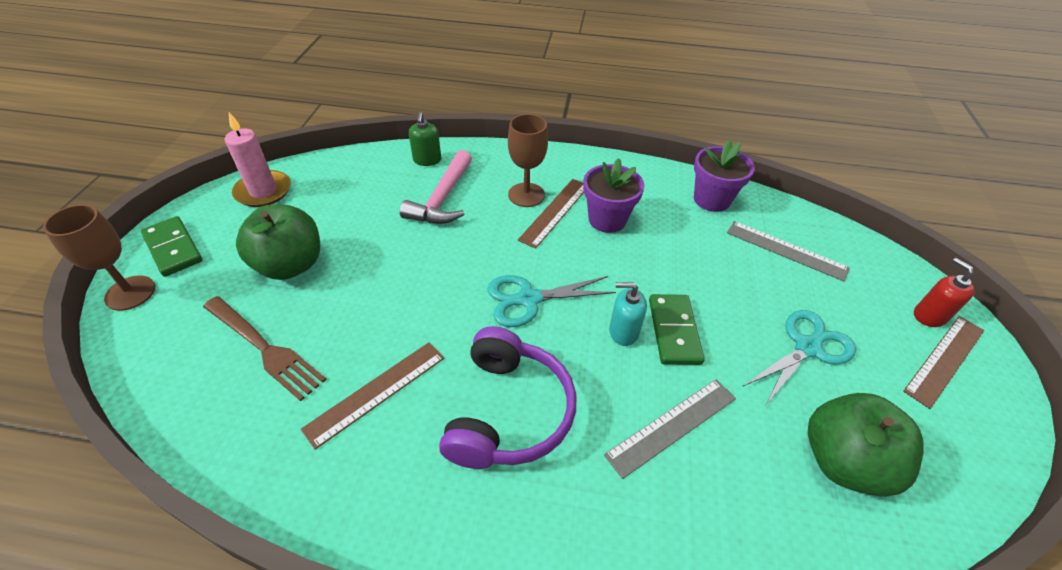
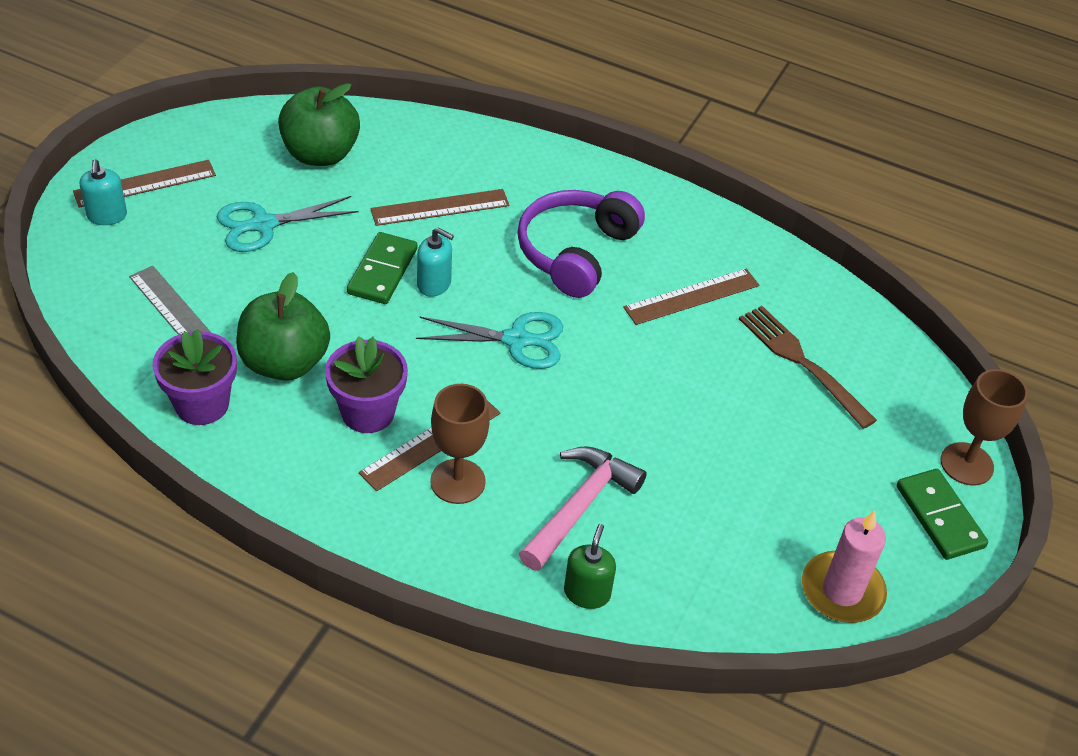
camera: 165 degrees left, 0 degrees up
(290, 265) = (787, 453): green apple -> green apple (284, 363)
(672, 426) = (440, 207): grey ruler -> brown ruler
(929, 316) = (107, 216): red soap dispenser -> turquoise soap dispenser

